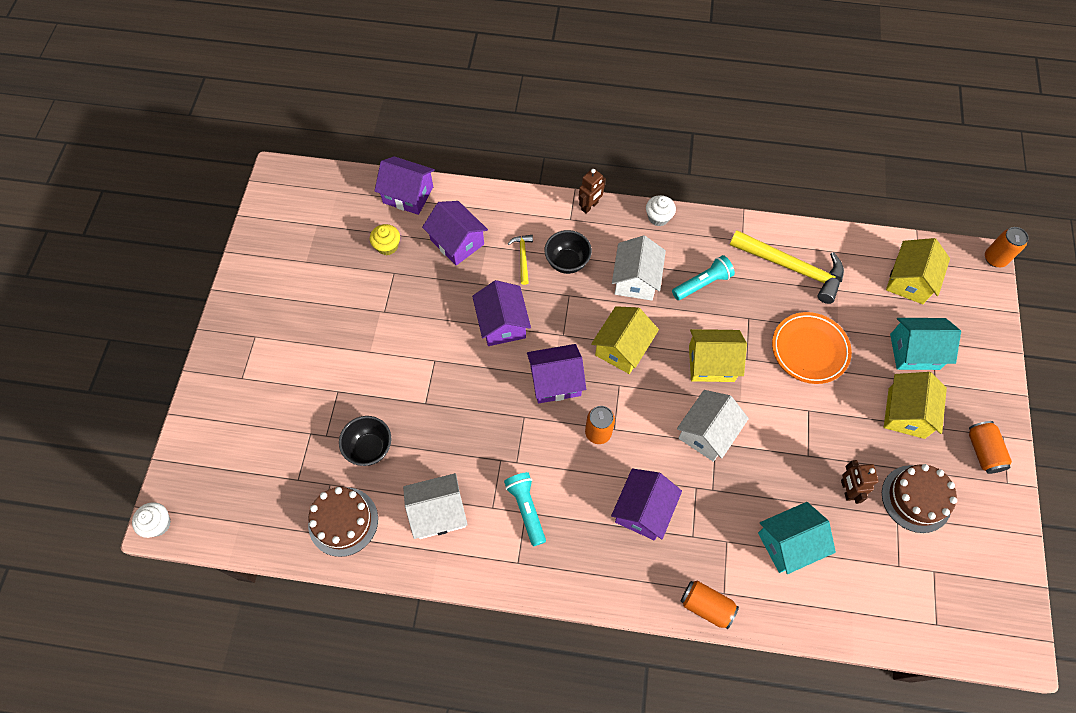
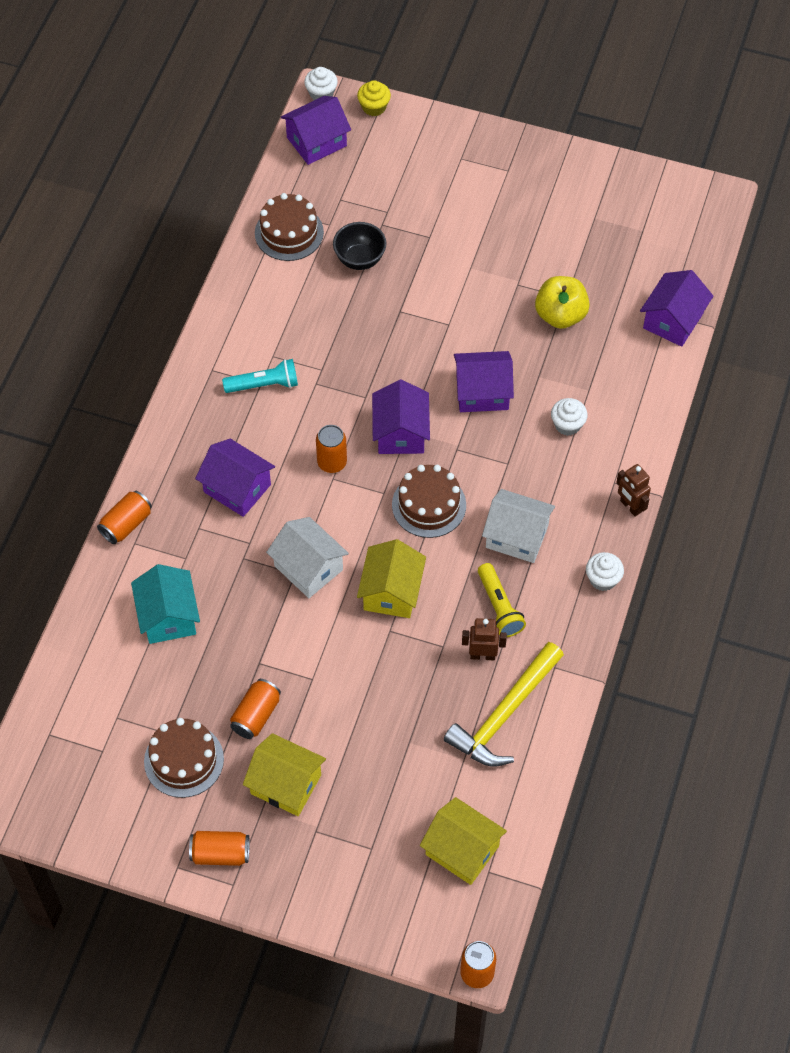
camera: 100 degrees right, 5 degrees down
(387, 246) = (603, 294): yellow cupcake -> yellow cupcake (374, 107)
(413, 275) = (560, 315): none -> yellow apple
(438, 512) = (279, 310): white house -> none
(457, 242) = (598, 362): purple house -> purple house (316, 141)
(523, 257) = (567, 424): yellow hammer -> white cupcake
(567, 262) = (552, 469): black bowl -> none
(622, 348) = (429, 505): yellow house -> brown cake
(702, 283) = (499, 607): turquoise flashlight -> yellow flashlight
(809, 350) = (388, 702): orange plate -> none
(847, 490) = (211, 691): brown robot -> brown robot (482, 655)
(856, 448) = (256, 715): none -> orange can
(914, 351) = (362, 821): turquoise house -> none

